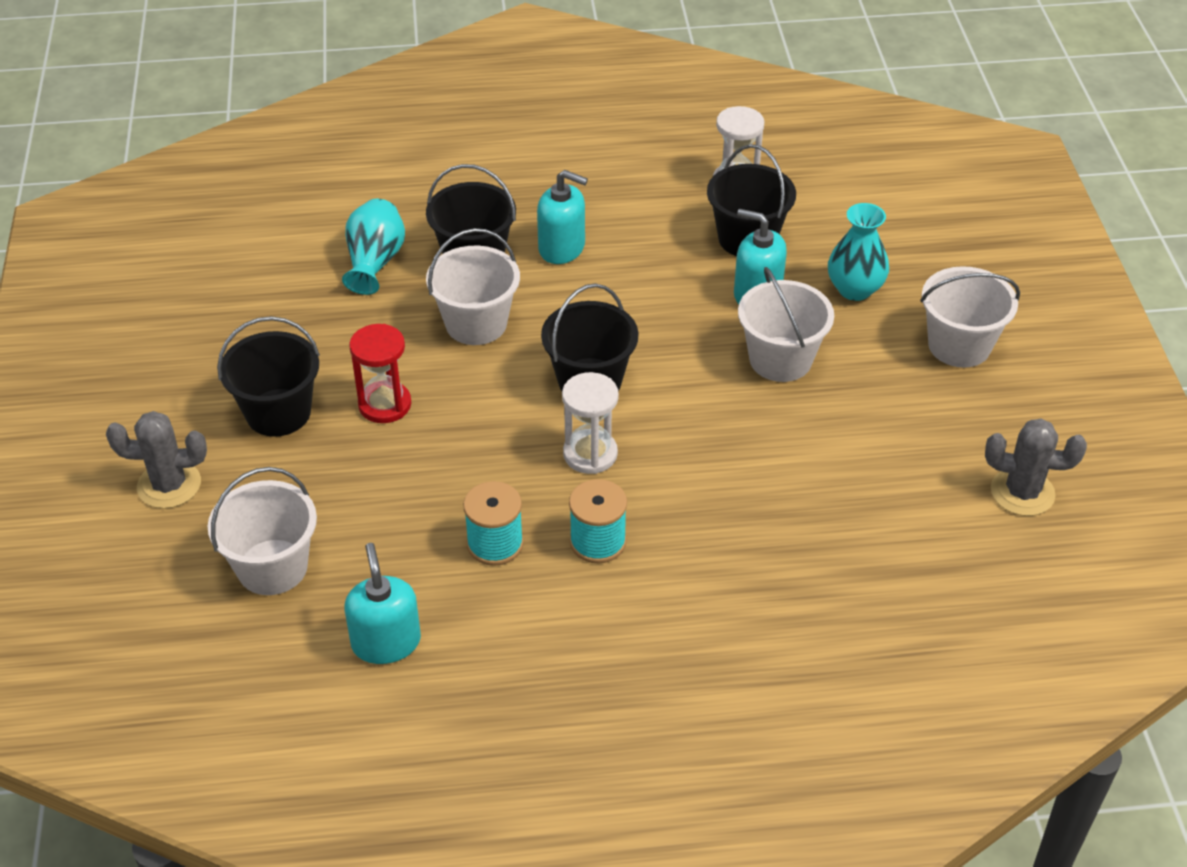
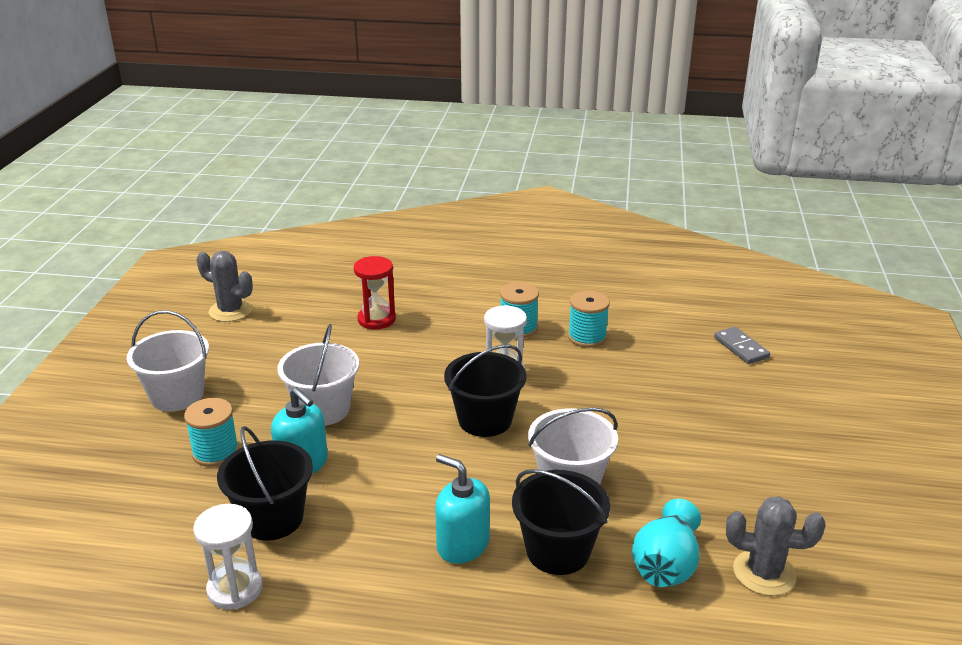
camera: 165 degrees left, 15 degrees down
(169, 485) = (831, 404): grey cactus -> grey cactus (764, 573)
(272, 567) = (741, 348): white bucket -> grey domino
(278, 413) = (751, 439): black bucket -> none
(385, 404) = (659, 431): red hourglass -> red hourglass (376, 319)
(386, 642) = (663, 305): turquoise soap dispenser -> none
(854, 289) = (215, 452): turquoise vase -> turquoise spool

